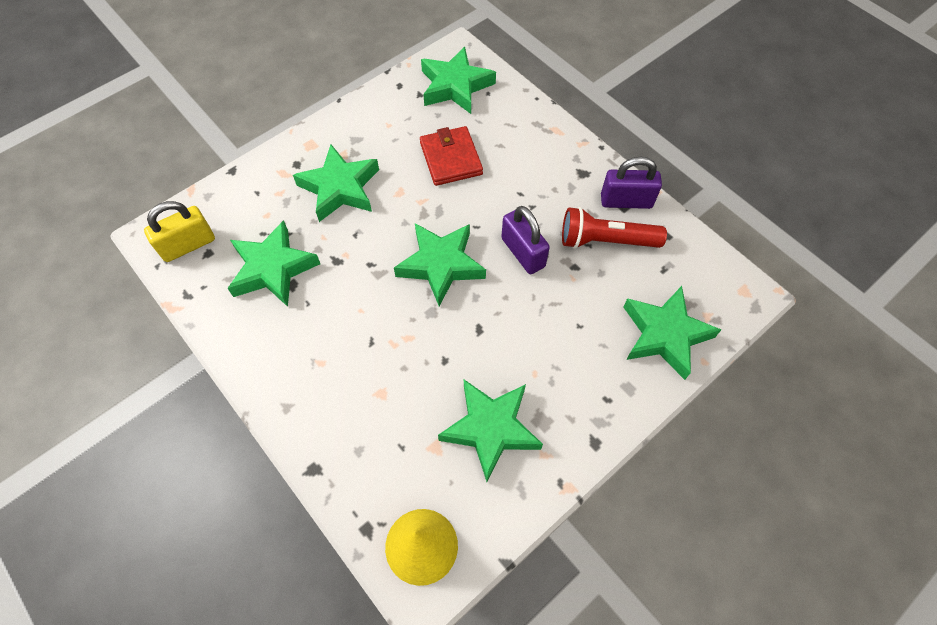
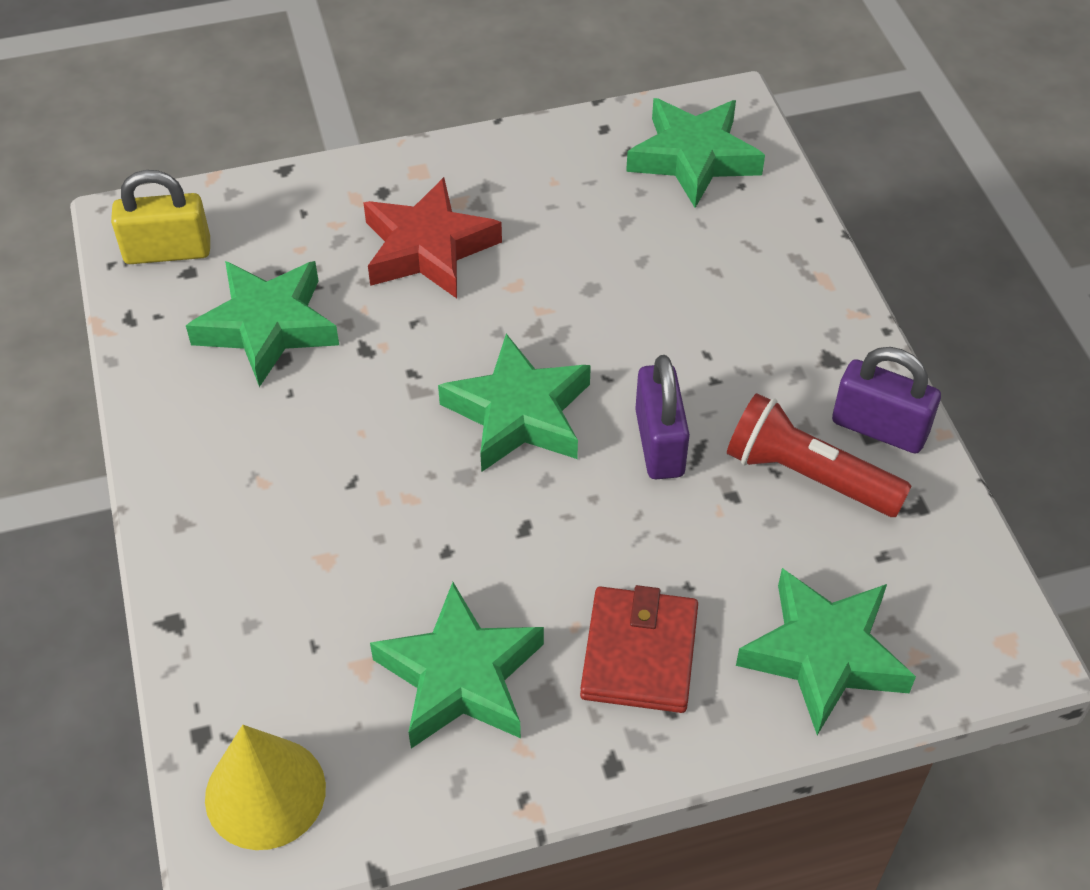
camera: 25 degrees right, 10 degrees down
(340, 188) = (428, 248): green star -> red star
(451, 158) = (624, 264): red wallet -> red wallet (639, 653)

